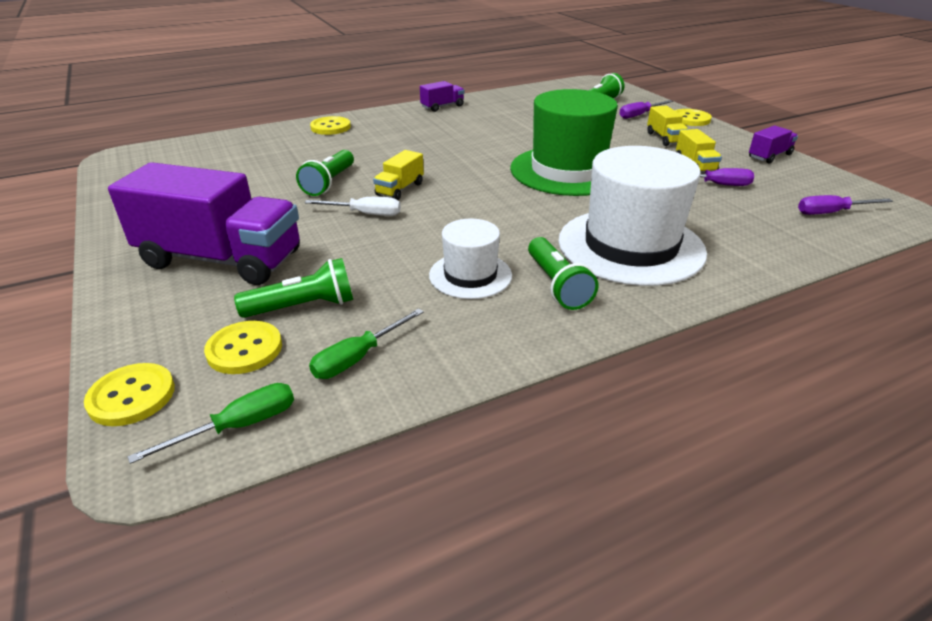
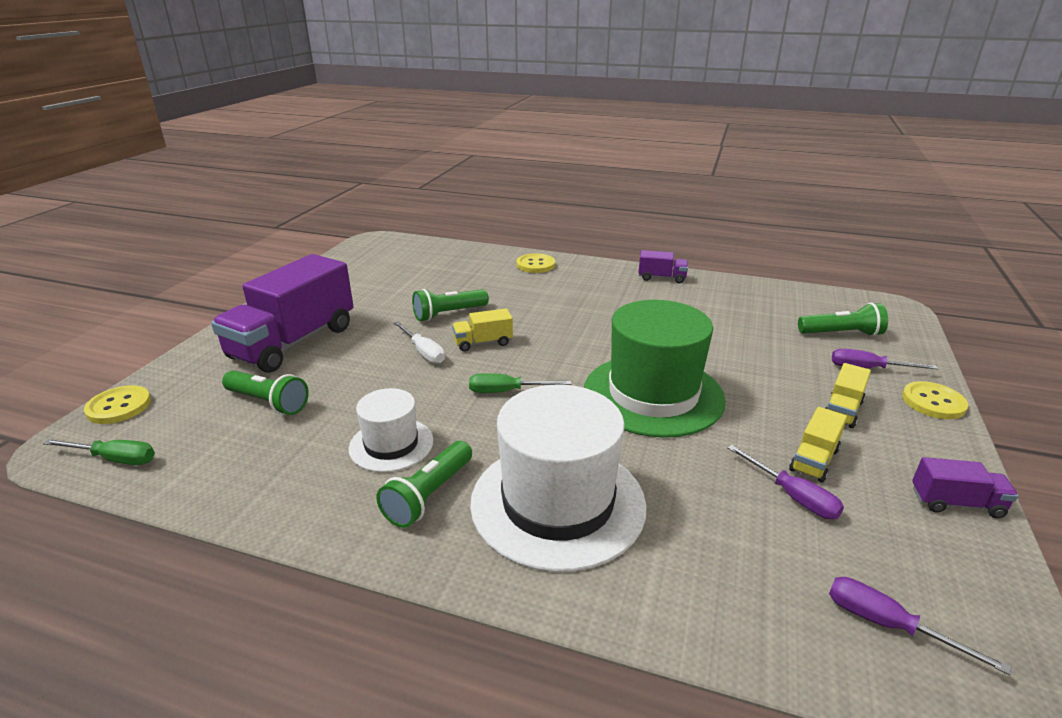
camera: 45 degrees right, 5 degrees down
(221, 259) = (293, 342): purple truck -> purple truck turned 60 degrees clockwise
(244, 349) = (198, 412): yellow button -> none
(358, 358) = (226, 459): green screwdriver -> green screwdriver (507, 391)

